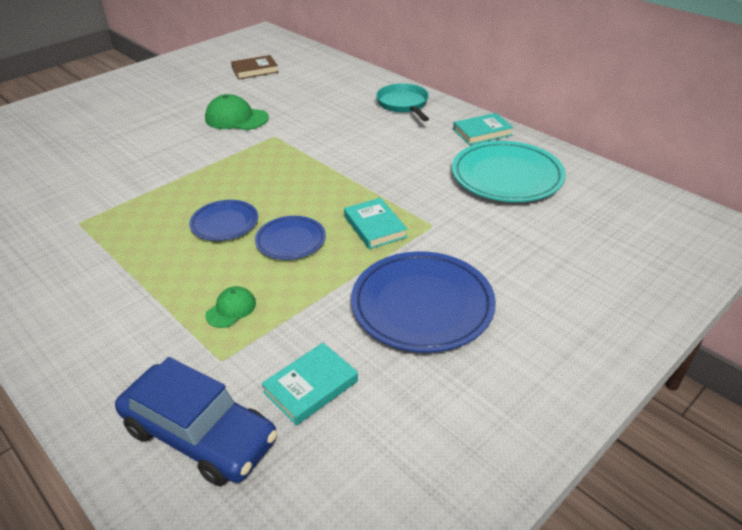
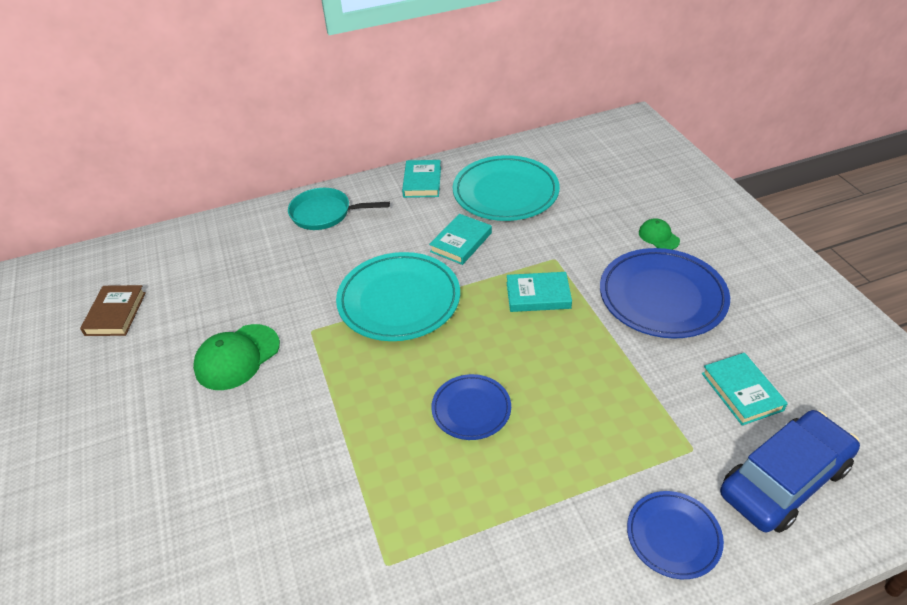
camera: 65 degrees left, 5 degrees up
(231, 309) = (622, 429): green cap -> green cap (658, 236)
(291, 241) = (531, 361): blue plate -> blue plate (673, 536)
(326, 161) = (399, 300): none -> turquoise plate
(416, 171) = (461, 242): none -> turquoise book

